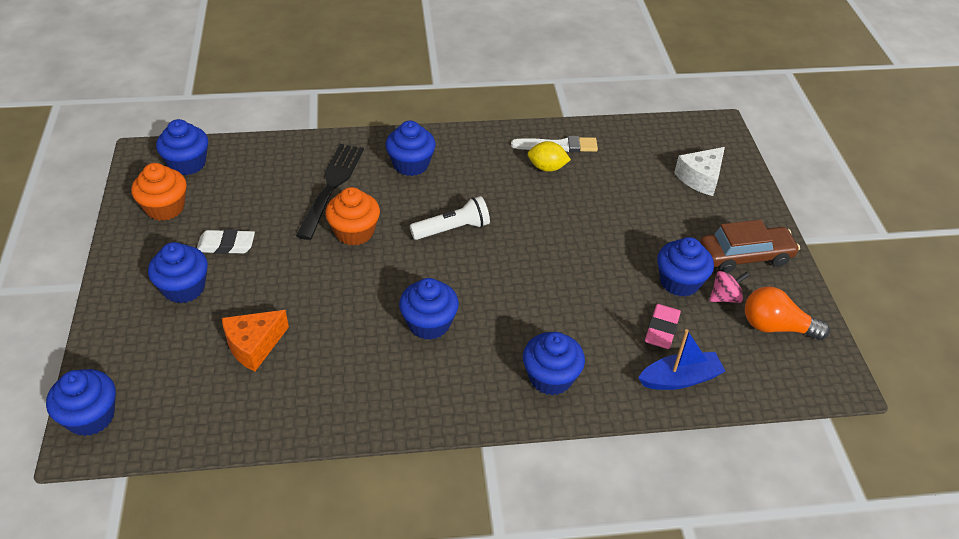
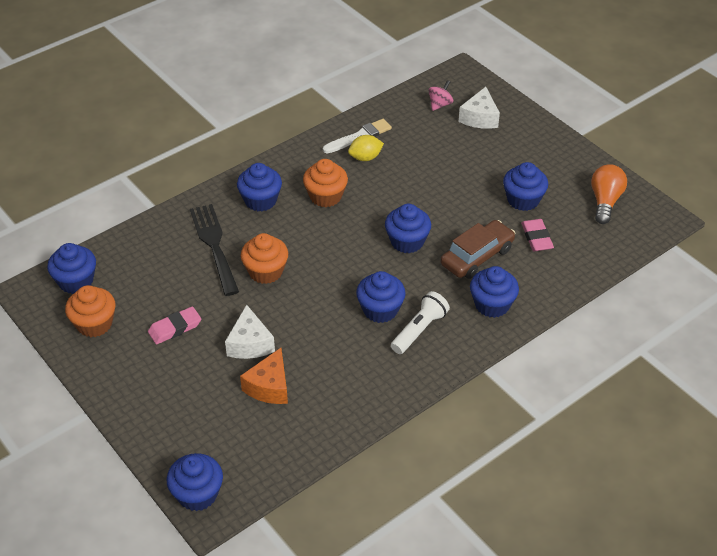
camera: 30 degrees left, 0 degrees up
(184, 288) = (174, 374): blue cupcake -> blue cupcake (407, 241)
(226, 245) = (175, 328): white eraser -> pink eraser
(276, 293) = (250, 343): none -> white cheese
(452, 229) = (336, 235): white flashlight -> white flashlight (419, 330)
(475, 187) = (325, 196): none -> orange cupcake
(680, 379) = (572, 264): blue boat -> none
(725, 297) = (559, 197): pink spinning top -> pink spinning top (440, 104)
(745, 256) = (551, 162): brown car -> brown car (477, 257)
(776, 327) = (605, 201): orange light bulb -> orange light bulb turned 120 degrees clockwise

